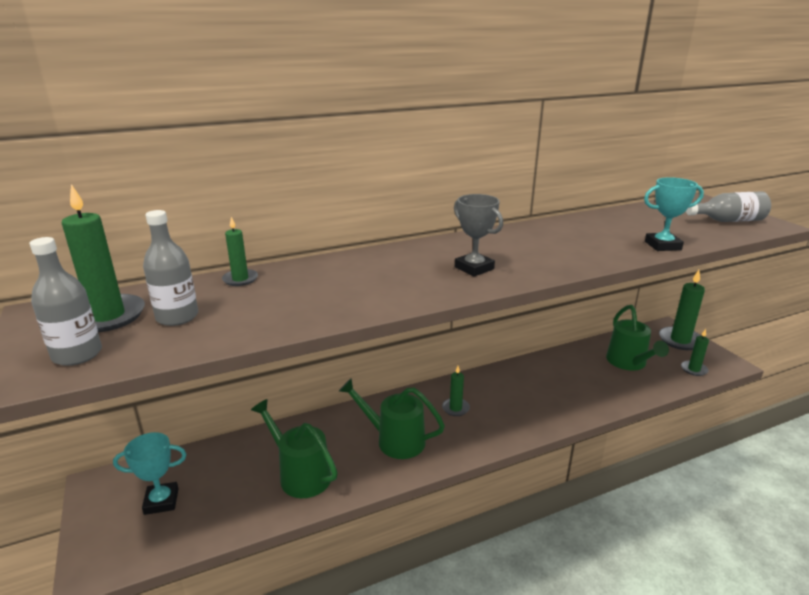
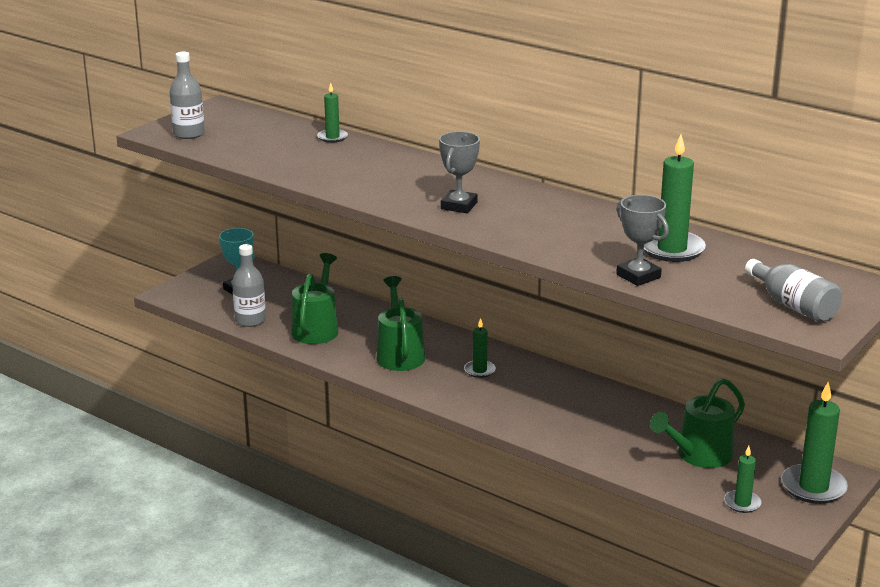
camera: 60 degrees right, 0 degrees up
(107, 316) = (236, 123): green candle -> green candle (672, 249)
(177, 317) = (257, 140): grey bottle -> grey bottle (250, 320)
(662, 246) = (638, 276): turquoise trophy -> grey trophy

